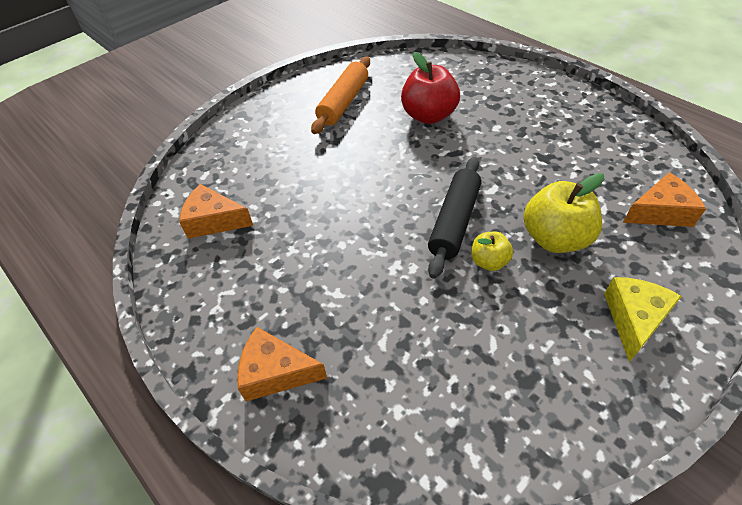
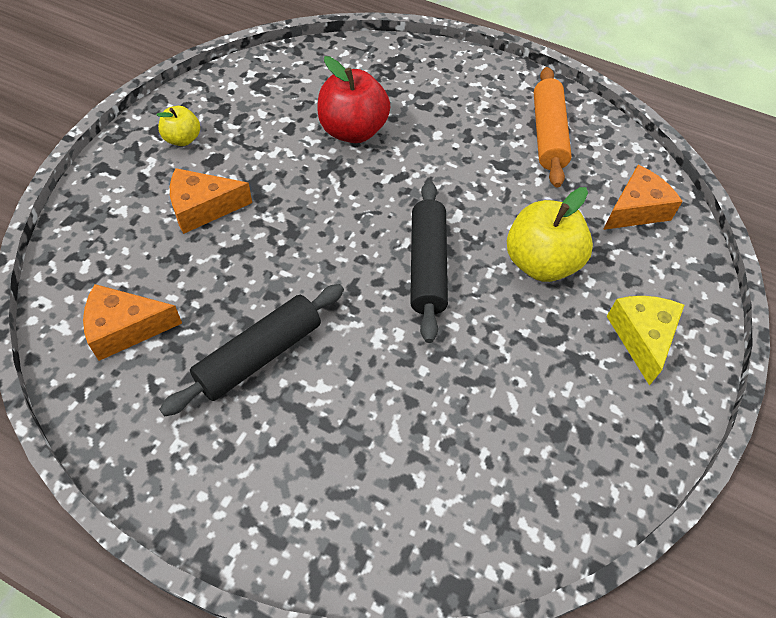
camera: 25 degrees left, 5 degrees up
(276, 372) = (284, 502): orange cheese -> orange cheese (203, 208)
(299, 260) = (259, 355): none -> black rolling pin
(343, 102) = (238, 129): orange rolling pin -> orange rolling pin (547, 135)
(488, 261) = (480, 307): yellow apple -> yellow apple (182, 139)

